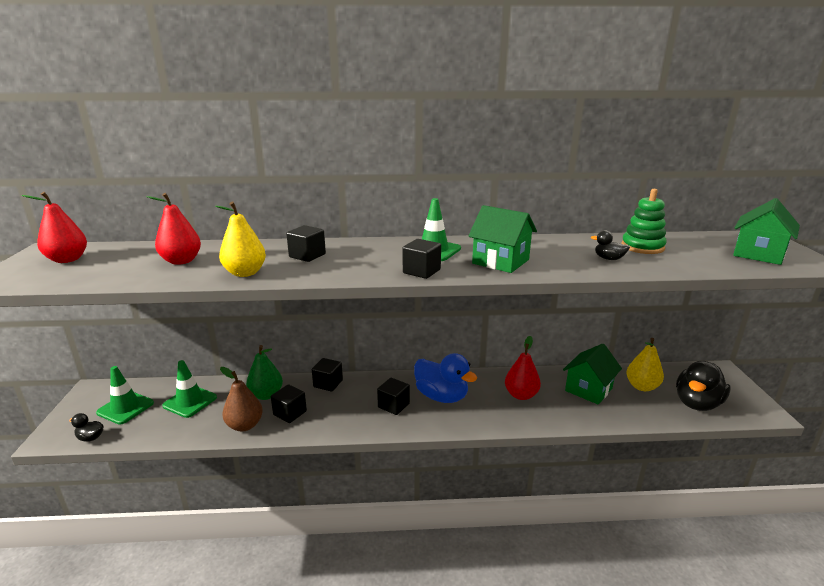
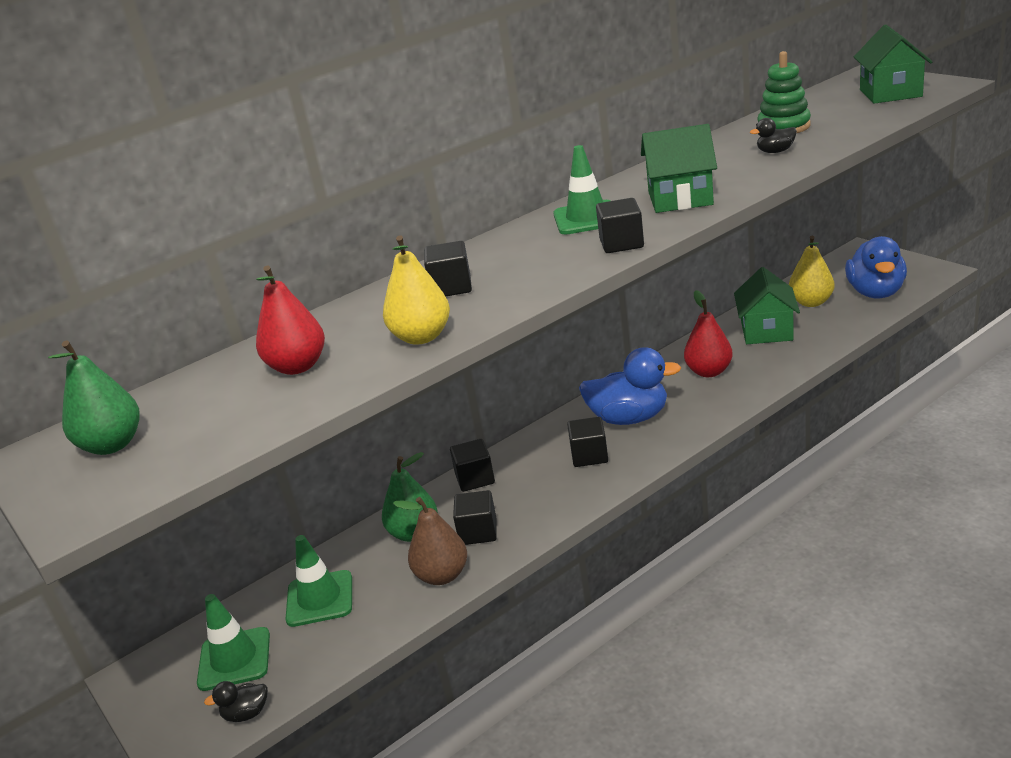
camera: 30 degrees left, 5 degrees up
(67, 260) = (112, 445): red pear -> green pear
(697, 403) = (875, 292): black duck -> blue duck

